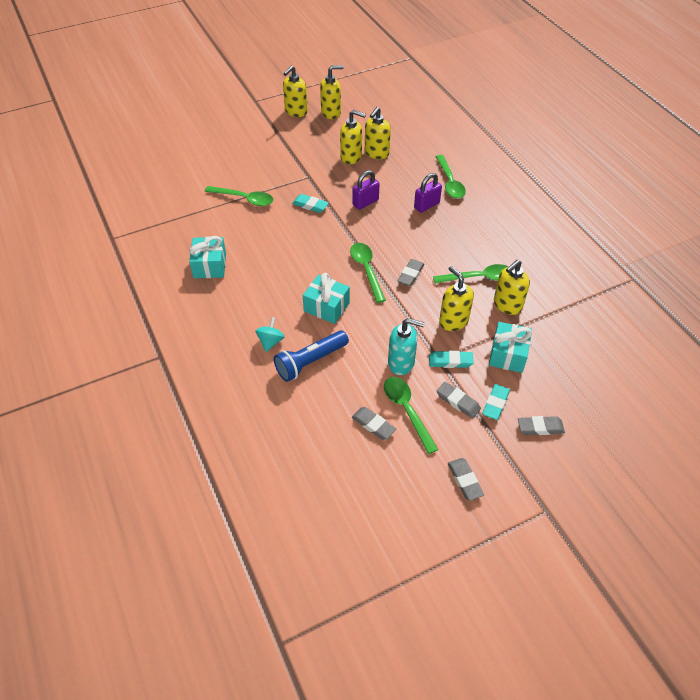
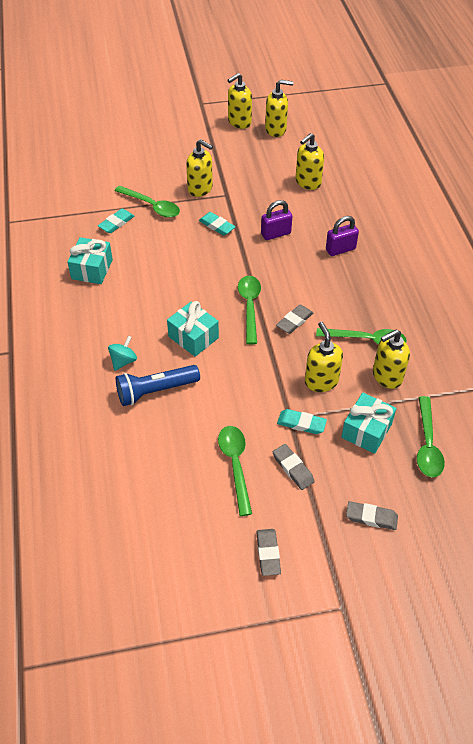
camera: 15 degrees right, 0 degrees up
(351, 157) = (279, 182): yellow soap dispenser -> yellow soap dispenser (200, 189)
(373, 425) = (195, 472): grey eraser -> none
(401, 363) = (249, 413): turquoise soap dispenser -> none
(450, 182) = (375, 229): green spoon -> green spoon (427, 444)
(495, 403) = (332, 480): turquoise eraser -> turquoise eraser (116, 223)

